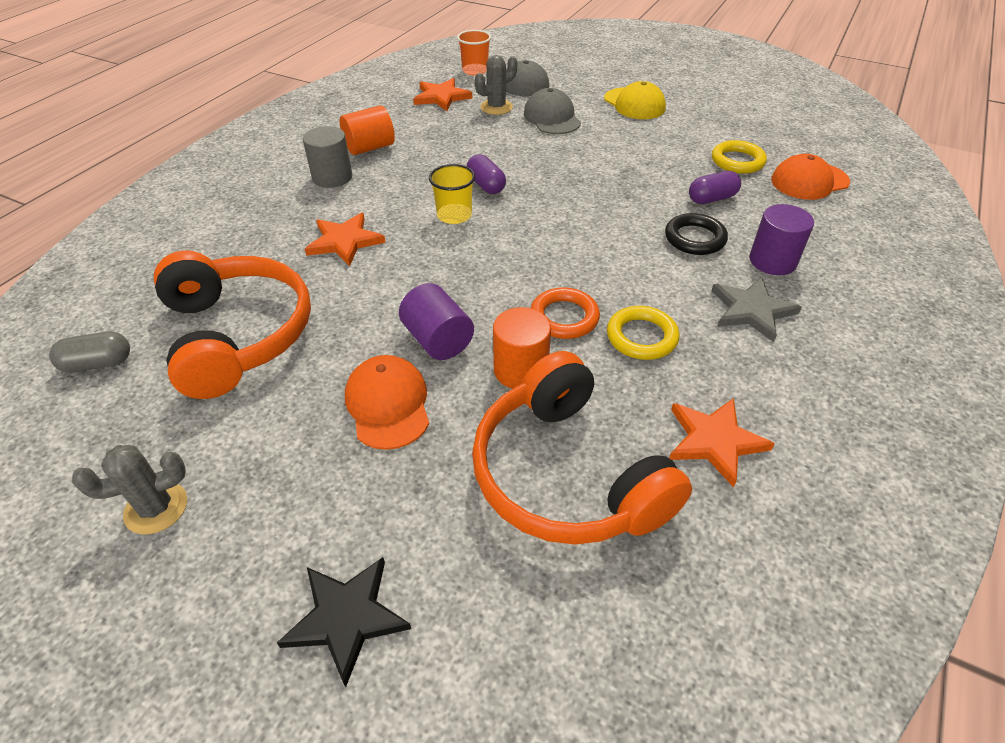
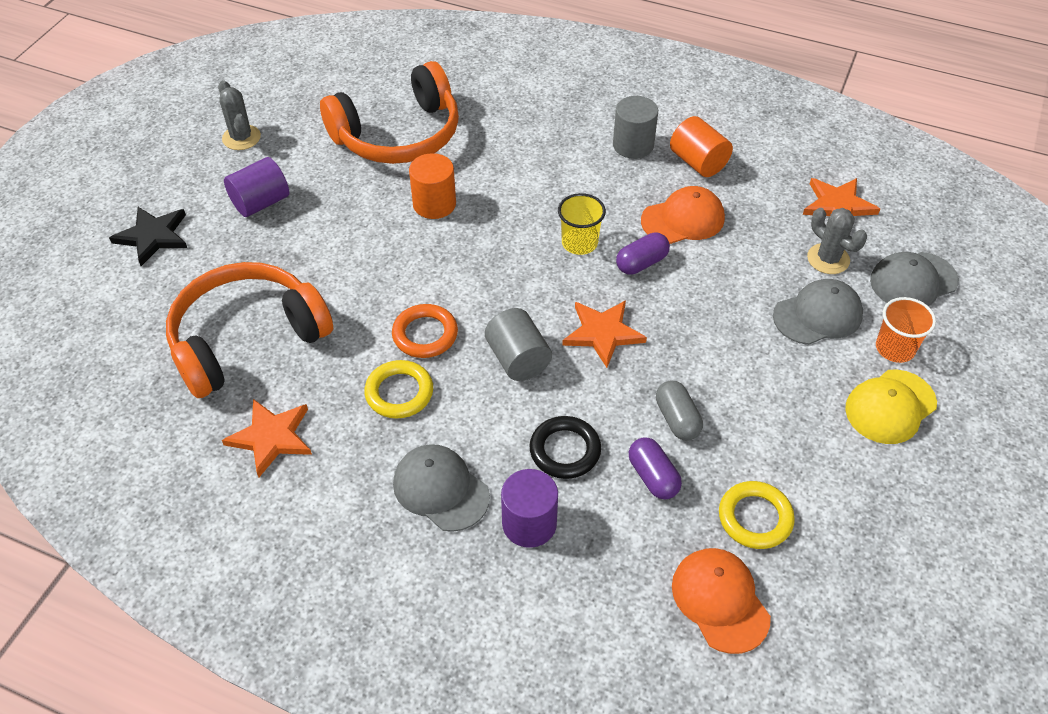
camera: 85 degrees right, 5 degrees up
(98, 363) = (368, 75): grey capsule -> grey capsule (677, 419)
(345, 241) = (526, 172): orange star -> orange star (602, 333)
(388, 404) = (322, 230): orange cap -> orange cap (683, 219)
(438, 340) = (393, 251): purple cylinder -> purple cylinder (261, 202)
(475, 70) = (928, 230): orange cup -> orange cup (895, 348)
(520, 370) = (357, 306): orange cylinder -> orange cylinder (434, 204)
(596, 258) = (518, 359): none -> grey cylinder
(751, 310) = (440, 489): grey star -> grey cap

